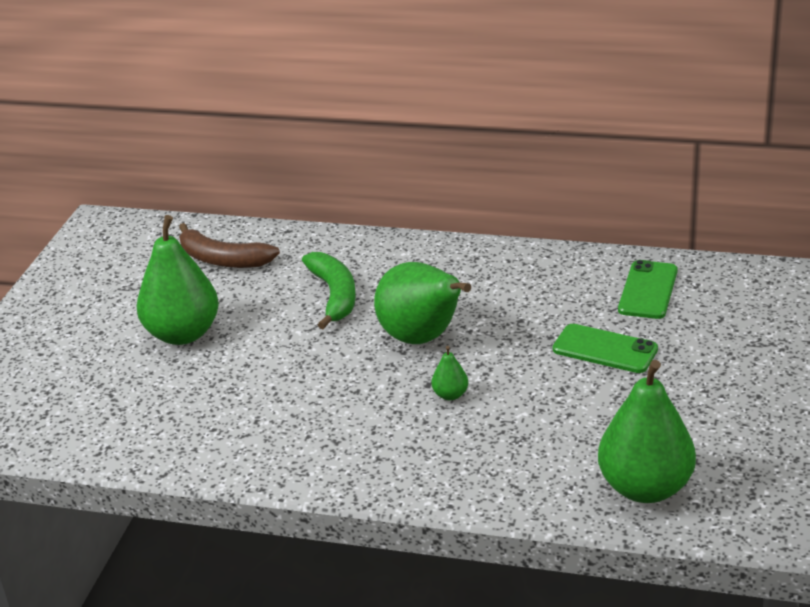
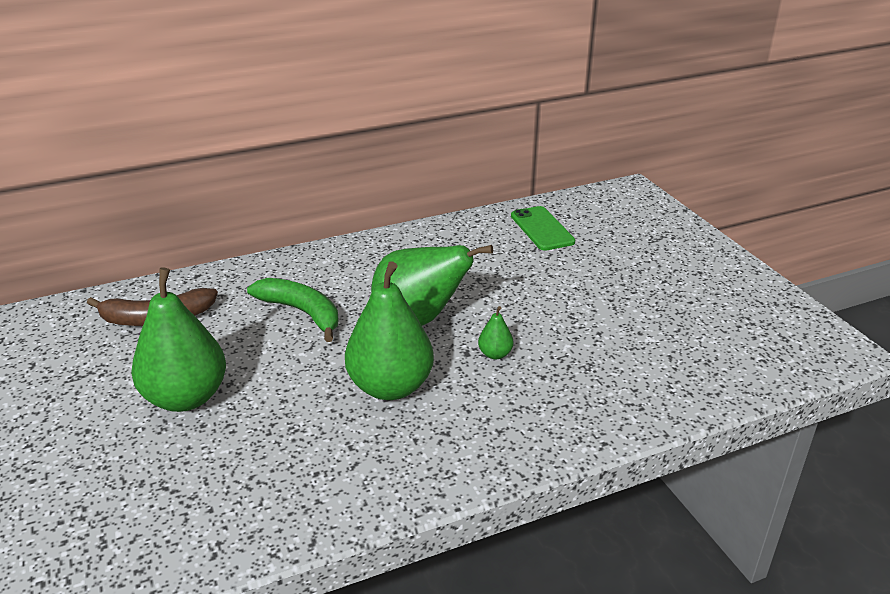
camera: 40 degrees left, 0 degrees up
(605, 349) = (564, 278): green phone -> none
(645, 488) = (718, 363): green pear -> green pear (390, 387)

